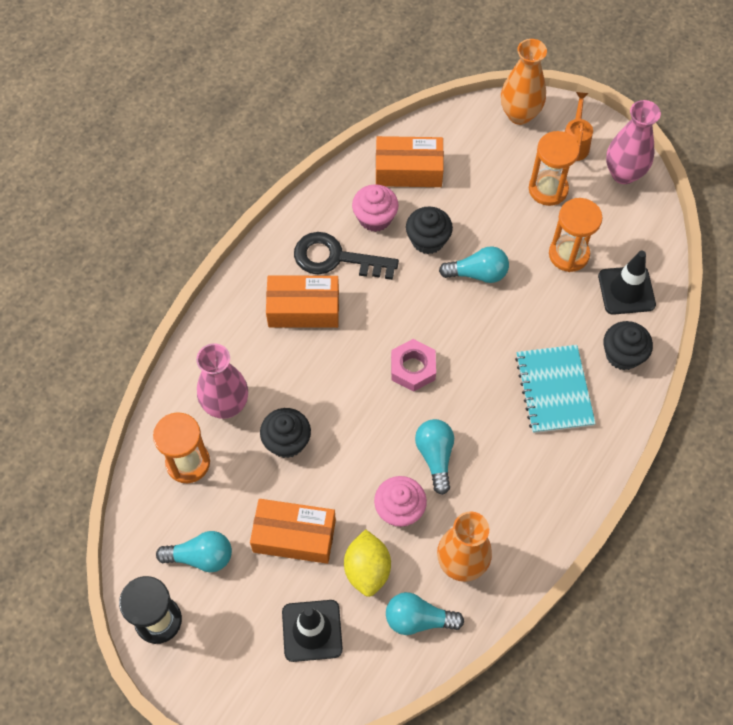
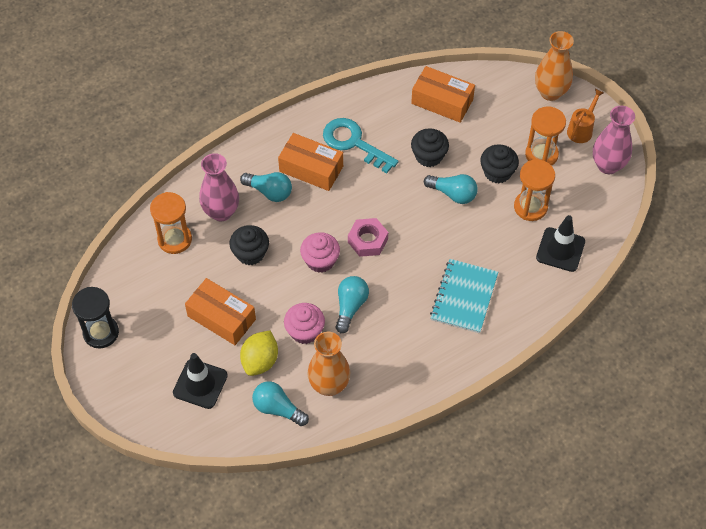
camera: 25 degrees right, 5 degrees down
(201, 557) = (151, 304): turquoise light bulb -> turquoise light bulb (269, 192)
(336, 258) = (353, 143): black key -> turquoise key
(375, 218) = (398, 126): pink cupcake -> pink cupcake (320, 260)
(622, 355) = (531, 293): black cupcake -> black cupcake (497, 172)

